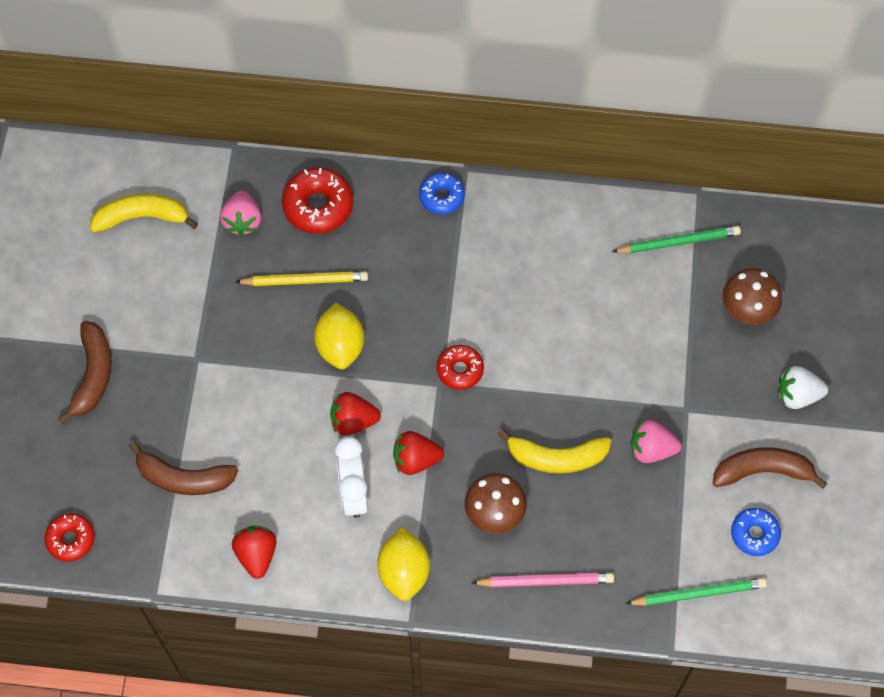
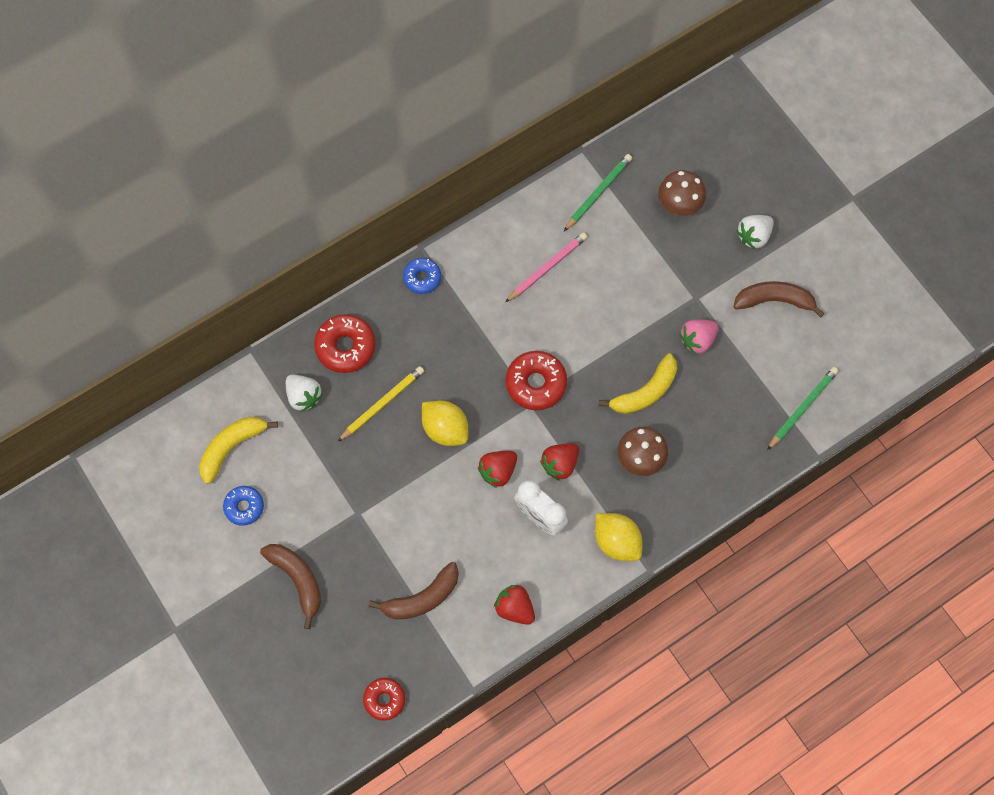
camera: 40 degrees left, 5 degrees up
(242, 221) = (304, 396): pink strawberry -> white strawberry
(460, 370) = (536, 383): red donut -> red donut, size x1.57
(545, 581) = (707, 475): pink pencil -> pink pencil (547, 268)
(754, 534) = (803, 344): blue donut -> blue donut (244, 507)
(763, 471) = (774, 300): brown banana -> brown banana turned 45 degrees clockwise

